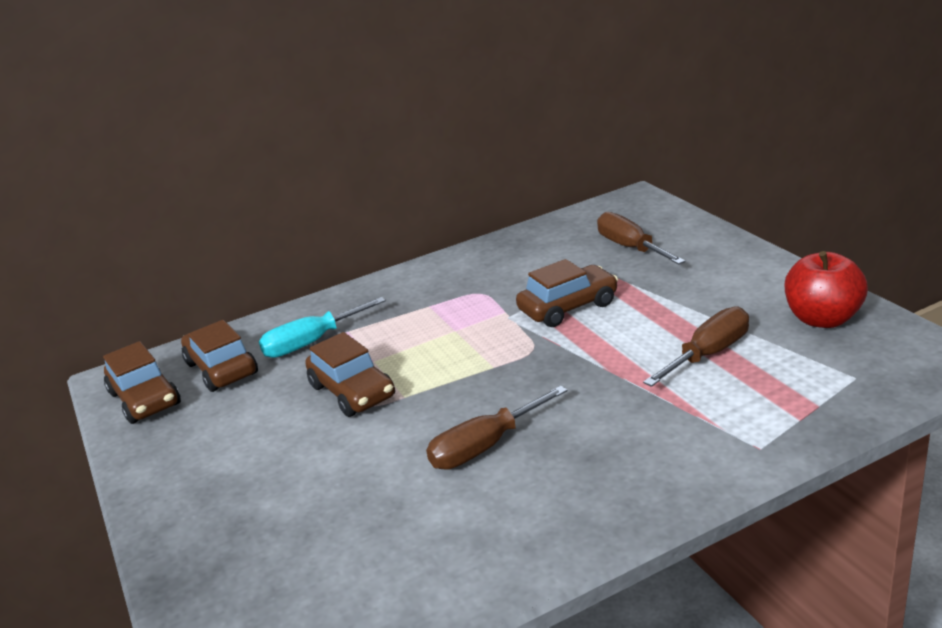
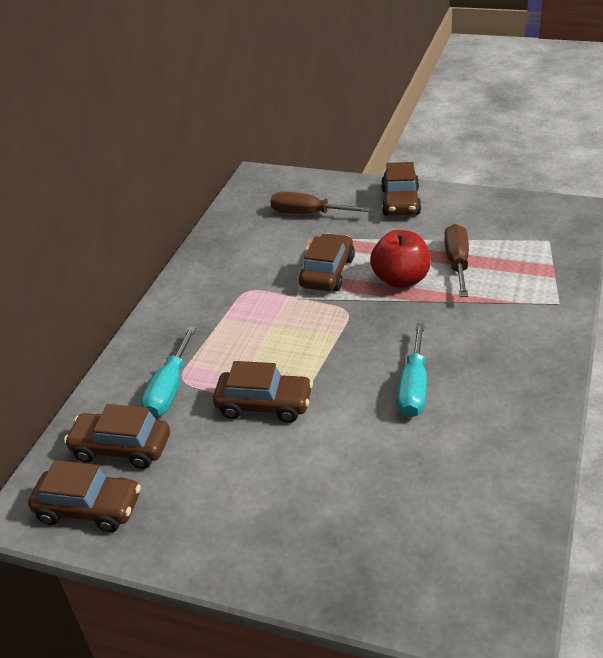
camera: 45 degrees left, 10 degrees up
(485, 447) = (413, 388): brown screwdriver -> turquoise screwdriver
(740, 271) = (400, 202): none -> brown car
(822, 319) = (487, 213): red apple -> red apple (400, 280)

